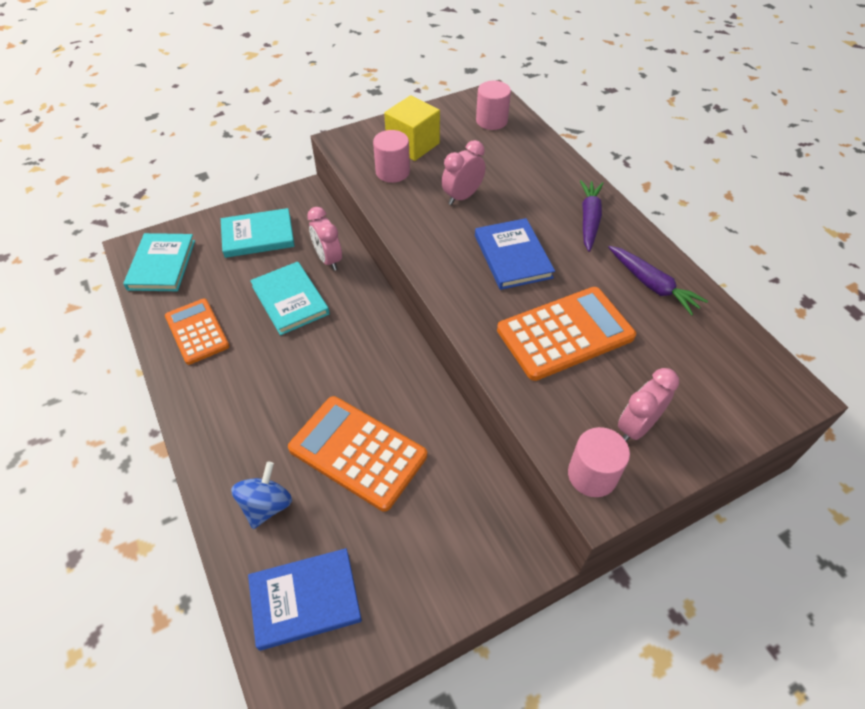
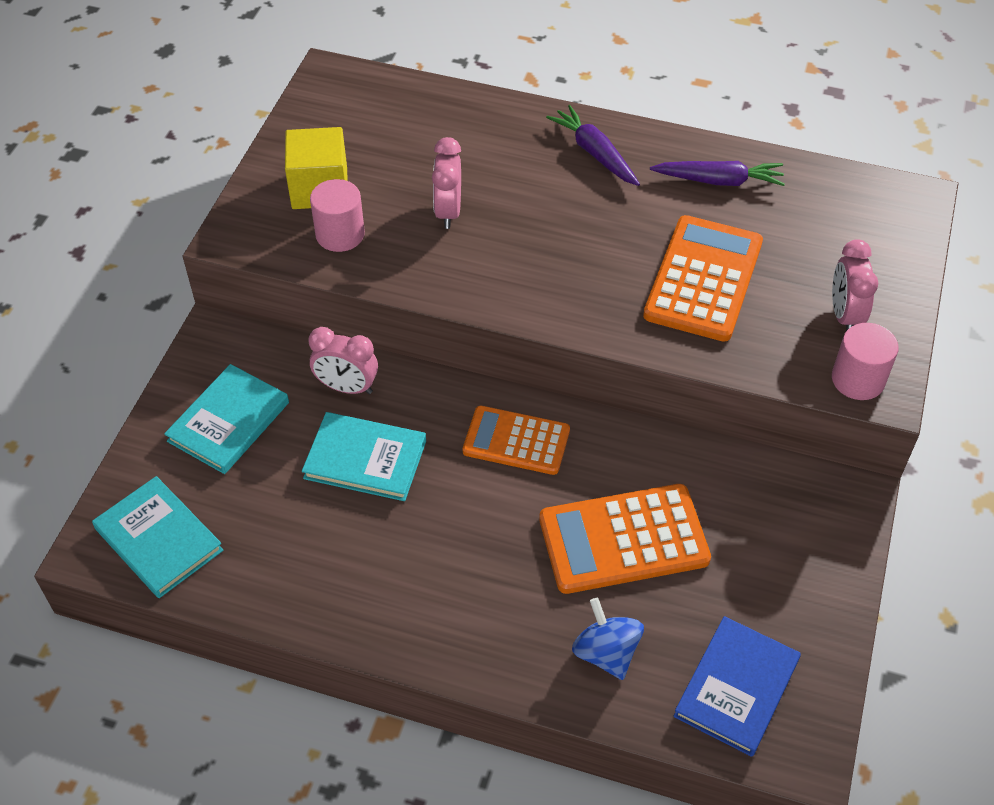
camera: 45 degrees left, 0 degrees up
(197, 331) = (309, 570): orange calculator -> orange calculator (516, 441)
(491, 121) = (368, 105): pink cylinder -> none
(512, 256) = (573, 240): blue book -> none

